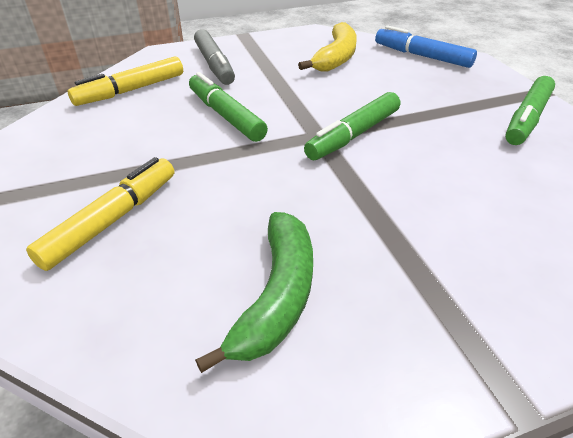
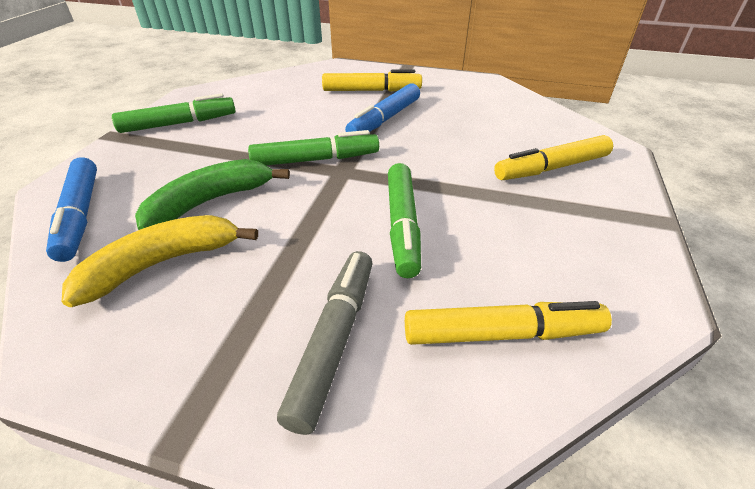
camera: 145 degrees left, 0 degrees up
(277, 296) = (466, 108): green banana -> green banana (210, 202)
(359, 213) = (385, 119): none -> blue marker
(454, 267) = (371, 91): none -> yellow marker

